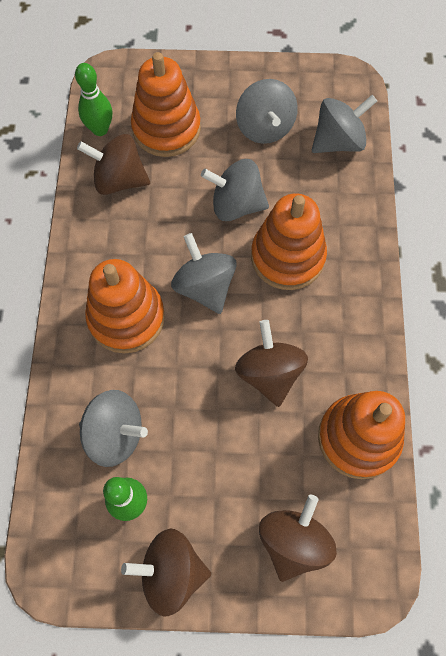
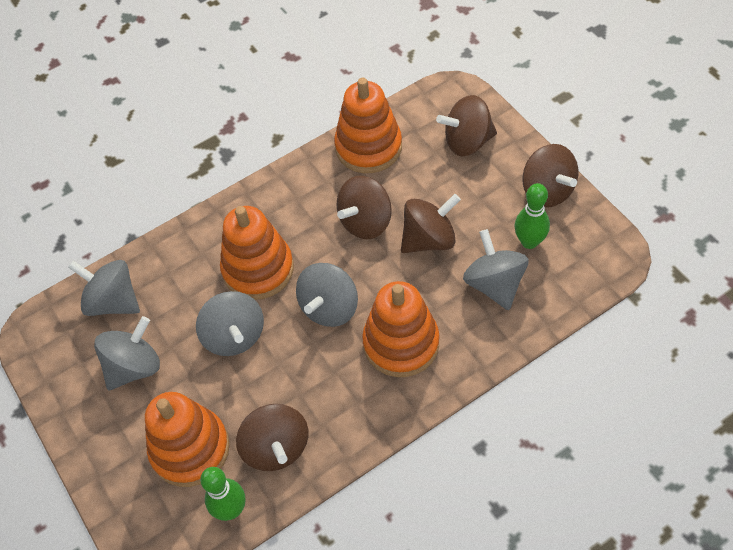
camera: 120 degrees left, 10 degrees down
(207, 414) = (429, 239): none -> brown spinning top

